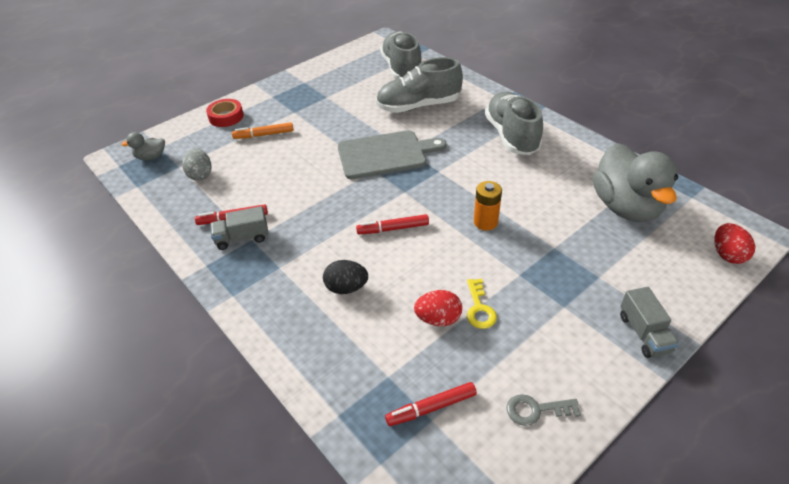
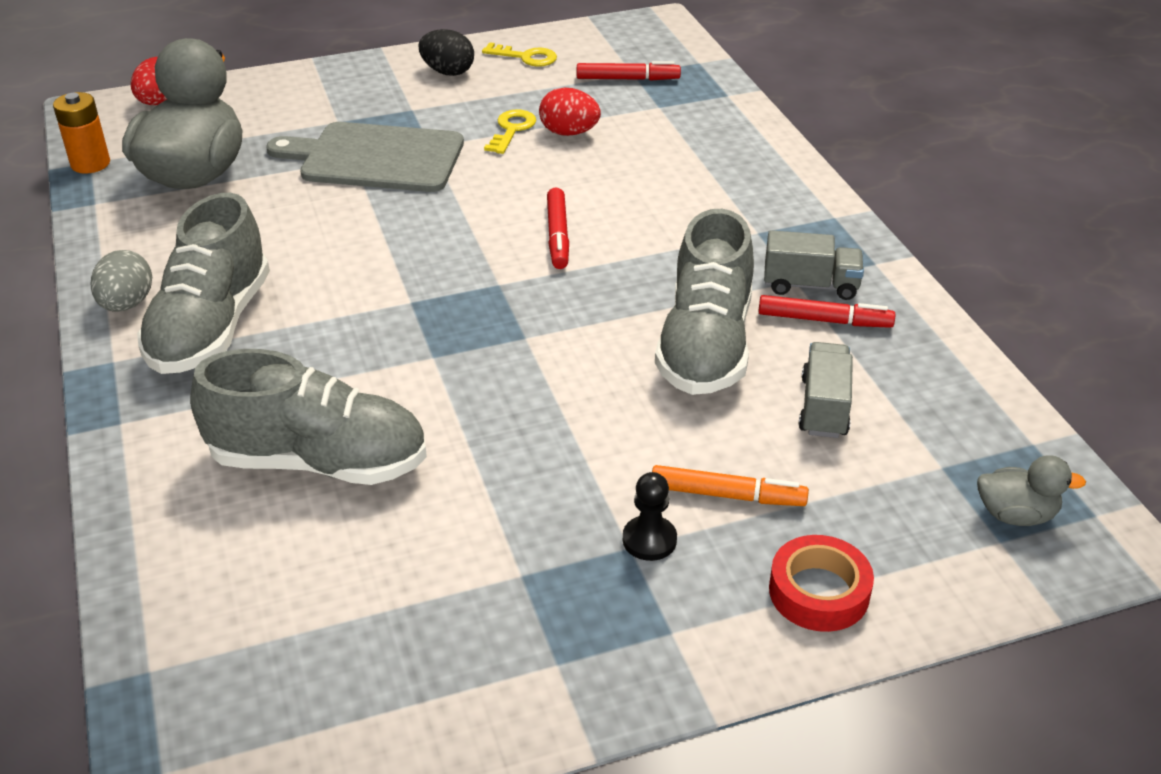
camera: 160 degrees left, 5 degrees down
(200, 175) = (889, 430): grey egg -> grey egg (127, 304)
(288, 115) = (649, 540): none -> black pawn
(346, 288) = (668, 186): black egg -> black egg (448, 72)
(385, 154) = (483, 361): grey cutting board -> grey cutting board (376, 158)
(393, 229) = (558, 235): red marker -> red marker turned 75 degrees clockwise
(401, 69) = (249, 614): grey shoe -> grey shoe (705, 346)
(485, 222) = (412, 208): orange battery -> orange battery (90, 164)
(536, 410) = (525, 57): grey key -> yellow key
(644, 333) = (355, 73): grey truck -> grey truck (824, 407)

